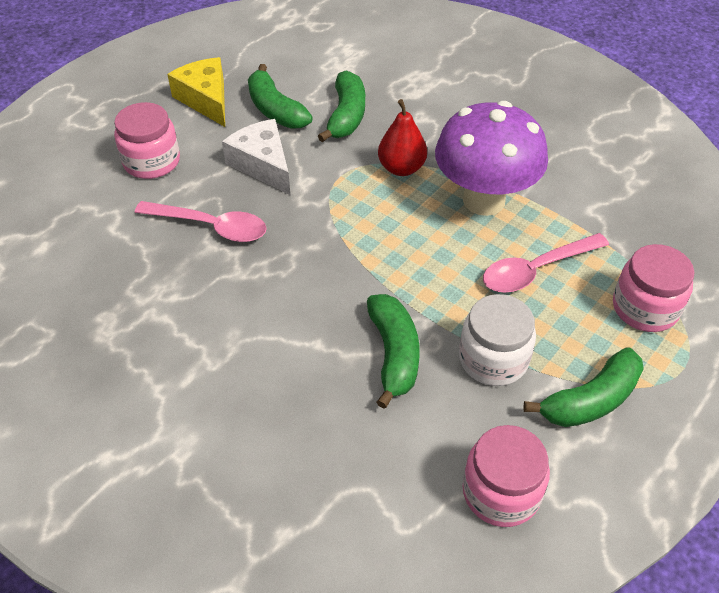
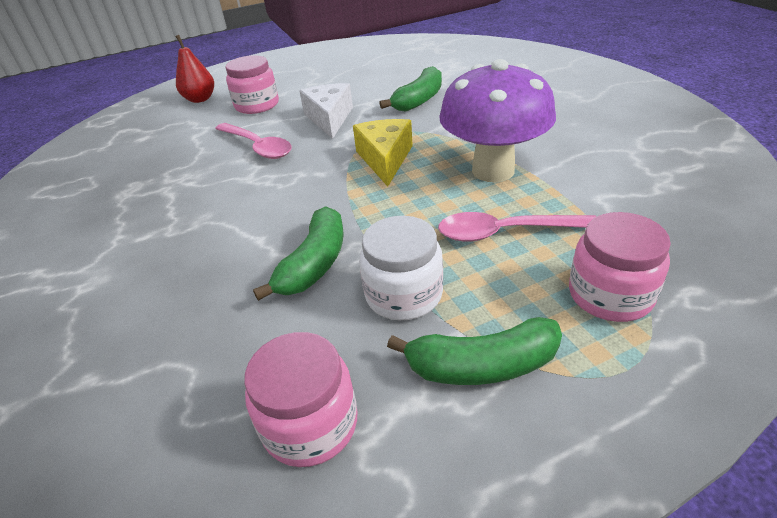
camera: 30 degrees right, 10 degrees down
(206, 99) = (325, 79): yellow cheese -> yellow cheese (385, 159)
(275, 110) = (368, 90): green banana -> none
(401, 168) = (436, 137): red pear -> red pear (200, 99)

